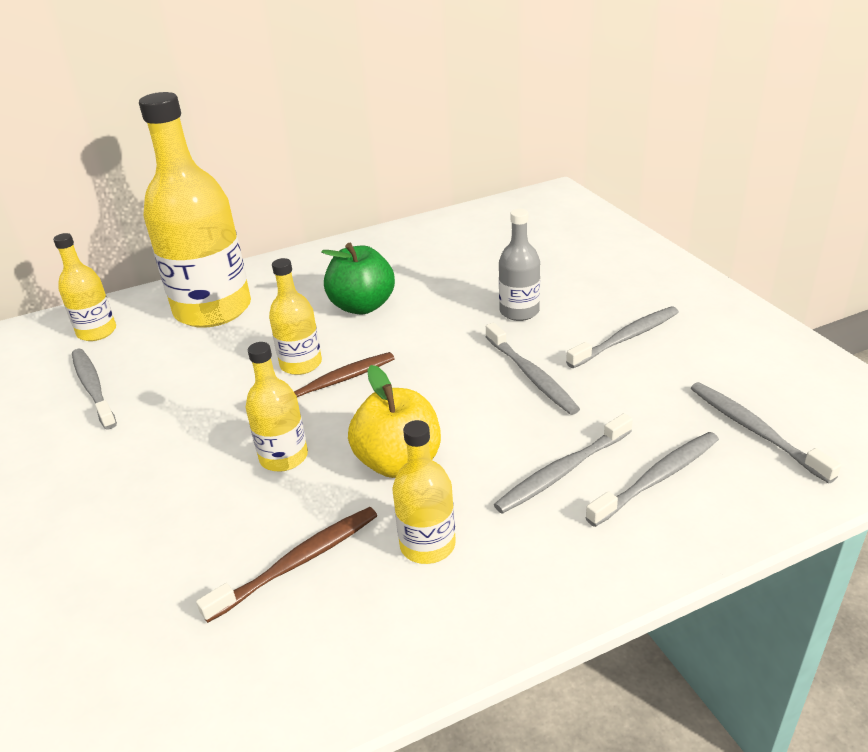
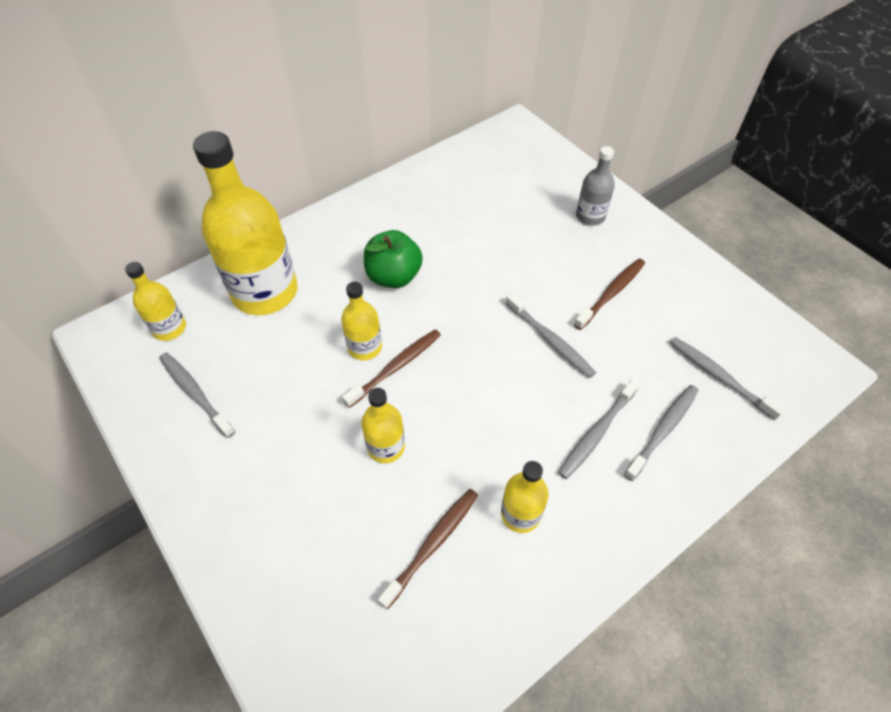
camera: 15 degrees left, 20 degrees up
(399, 462) = (476, 440): yellow apple -> none
(519, 311) = (523, 271): grey bottle -> grey bottle (590, 216)
(626, 338) = (611, 293): grey toothbrush -> brown toothbrush

